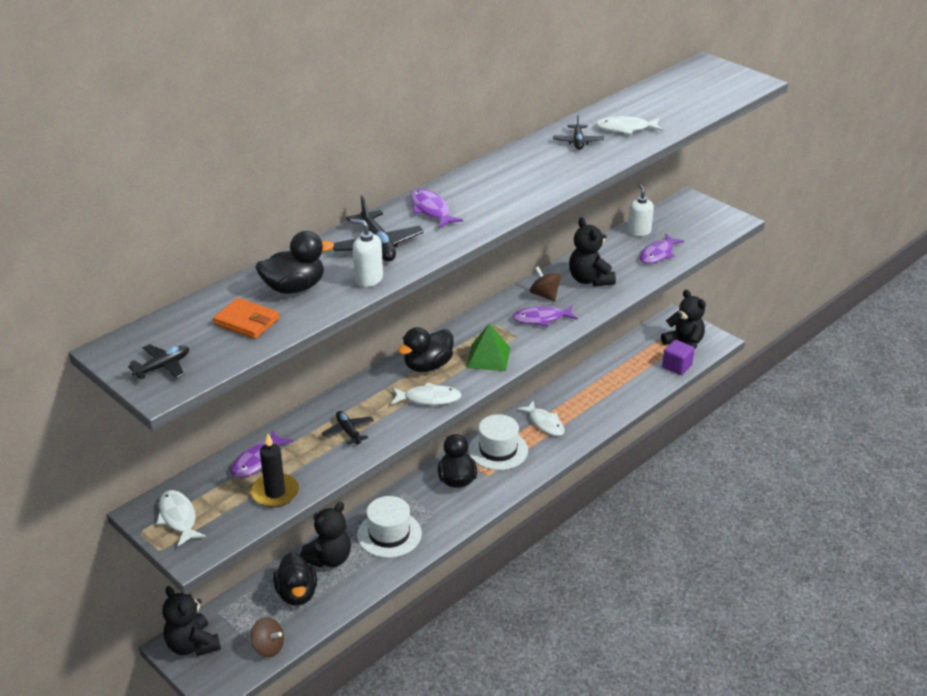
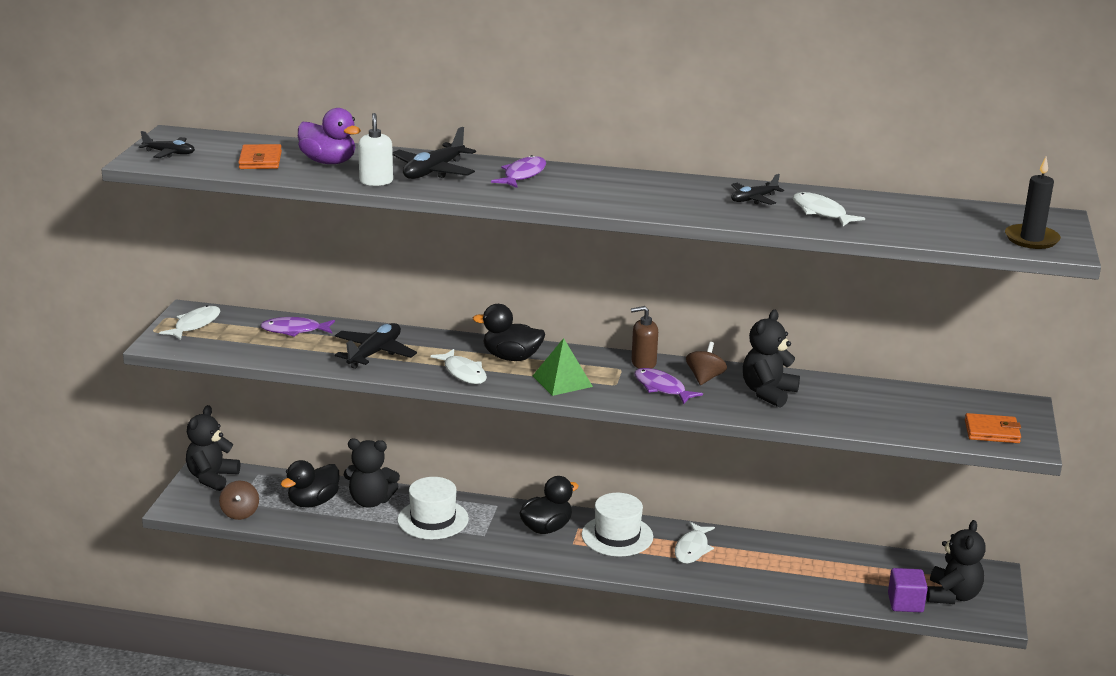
camera: 55 degrees right, 10 degrees down
(275, 493) = (263, 350): black candle -> black candle (1031, 239)
(294, 288) = (328, 162): black duck -> purple duck
(348, 431) = (374, 353): black plane -> black plane, size x1.63
(498, 311) = (643, 363): none -> brown soap dispenser
(639, 231) = (904, 394): white soap dispenser -> none
(658, 254) = (878, 417): purple fish -> none
(711, 224) = (992, 432): none -> orange wallet

